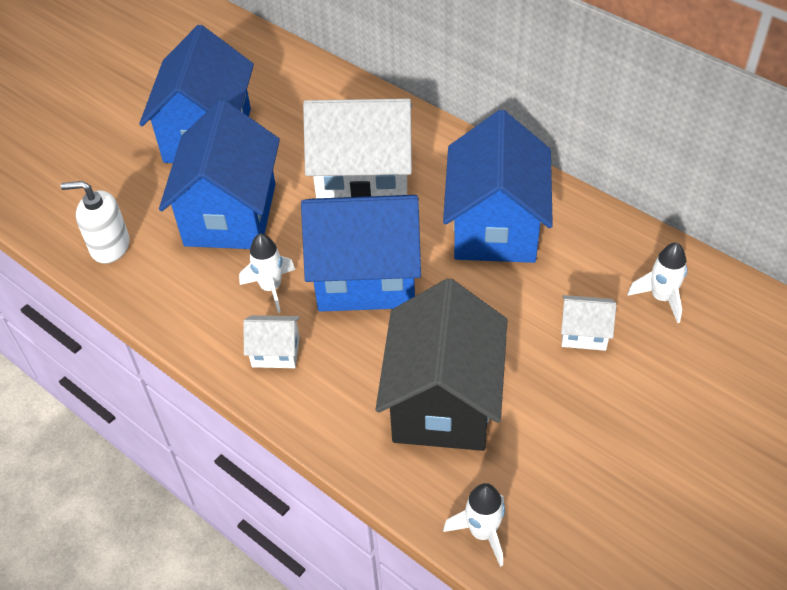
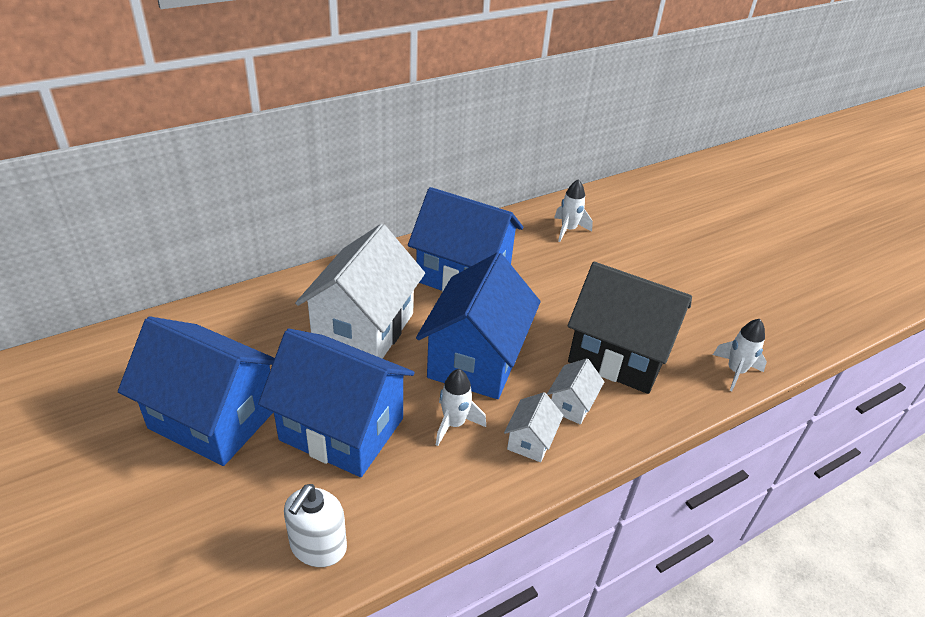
camera: 75 degrees left, 10 degrees down
(584, 333) = (584, 270): white house -> white house (571, 404)

